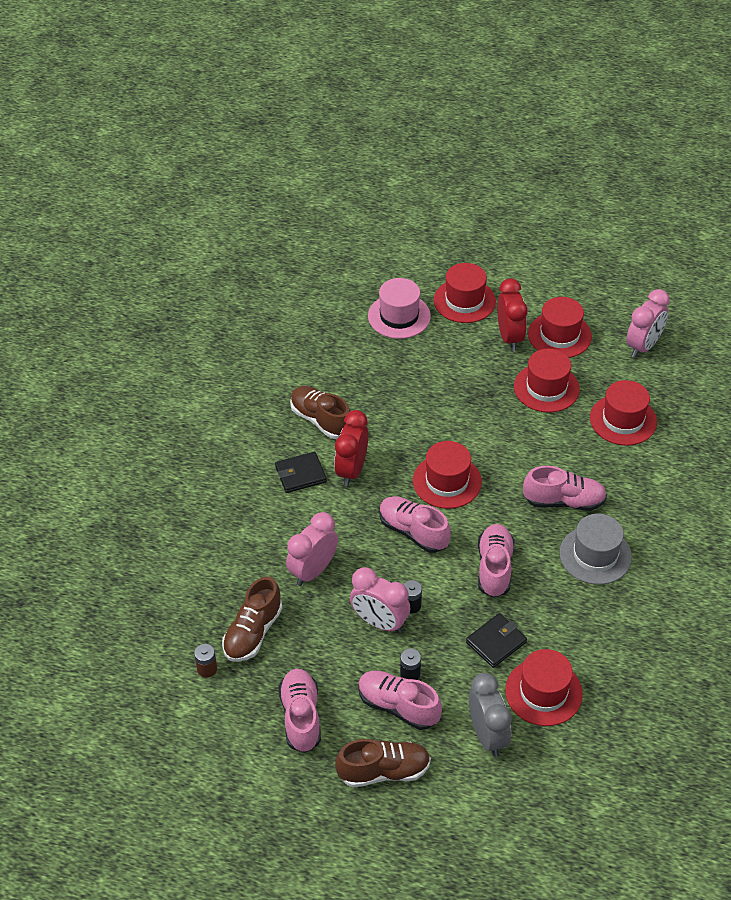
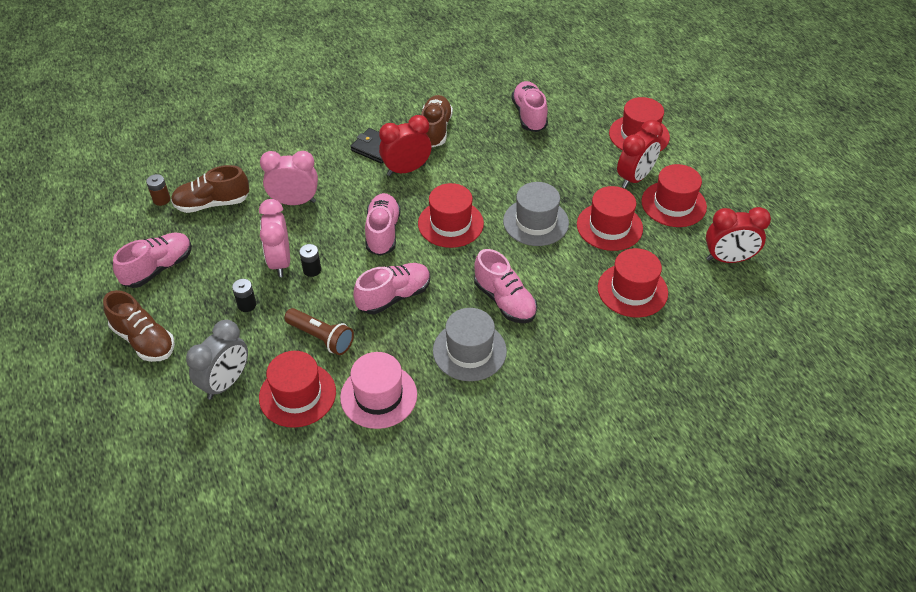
camera: 50 degrees right, 0 degrees up
(398, 706) = (210, 315): pink shoe -> pink shoe (529, 115)
(399, 316) = (580, 112): pink hat -> pink hat (378, 396)
(496, 642) = (321, 338): black wallet -> brown flashlight
(498, 428) = (535, 222): none -> grey hat
(643, 346) = (728, 259): pink clock -> red clock

